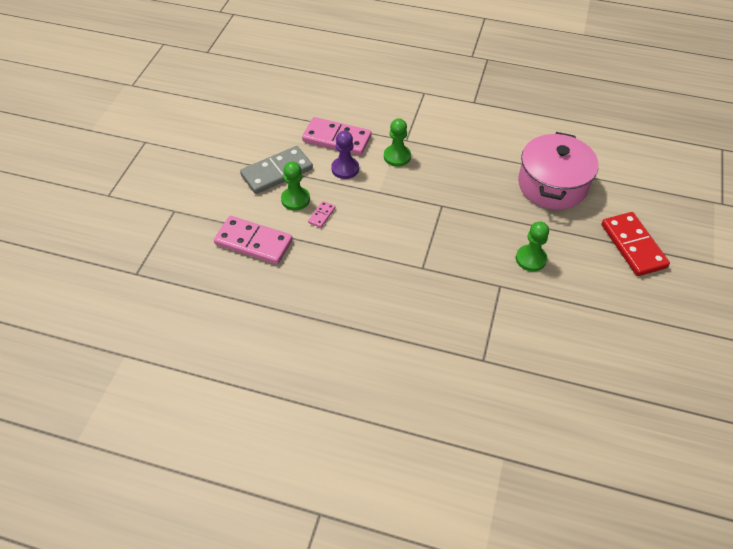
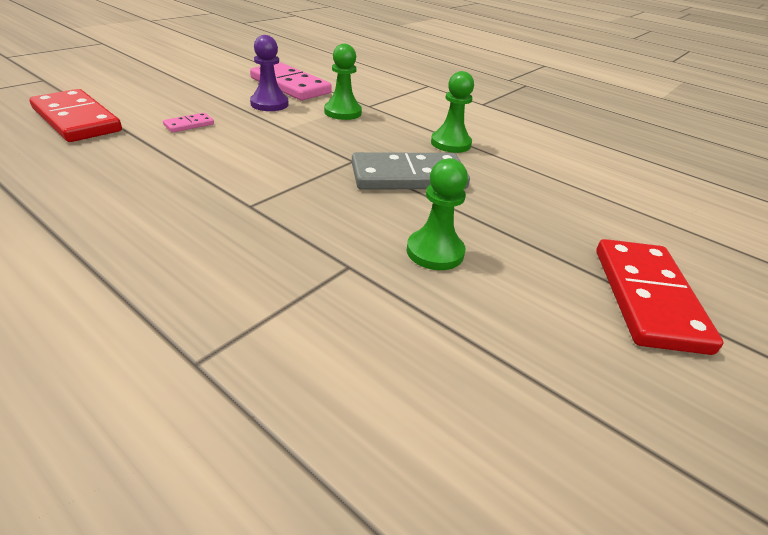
camera: 20 degrees right, 15 degrees down
(254, 242) = (77, 120): pink domino -> red domino
(277, 172) = (191, 87): grey domino -> grey domino (408, 177)
(295, 199) = (179, 107): green pawn -> green pawn (450, 143)
(552, 185) = (537, 188): pink pot -> none

